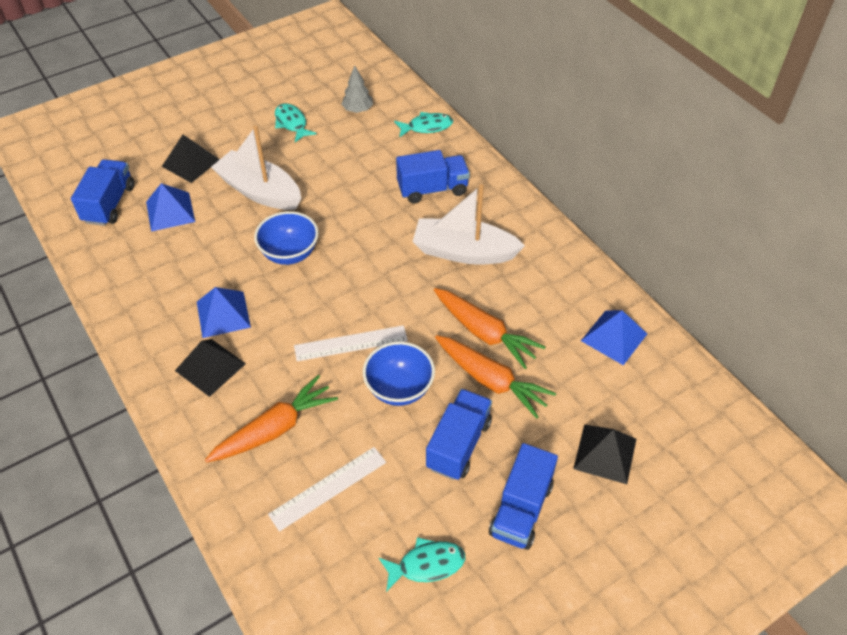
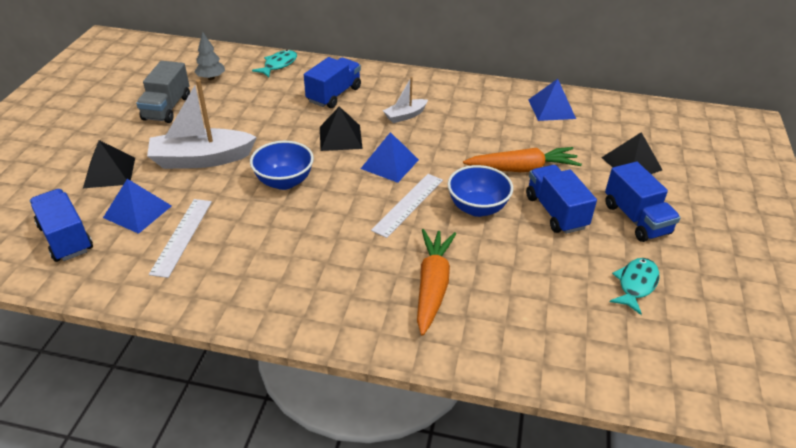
camera: 45 degrees left, 10 degrees down
(210, 367) = (326, 284): black pyramid -> black pyramid (340, 137)
(223, 314) = (286, 246): blue pyramid -> blue pyramid (390, 164)
(292, 123) = (167, 108): turquoise fish -> grey truck
(328, 488) = (519, 291): white ruler -> white ruler (182, 236)
(464, 252) = (405, 116): white boat -> white boat, size x0.52
(484, 333) = (481, 148): orange carrot -> none

